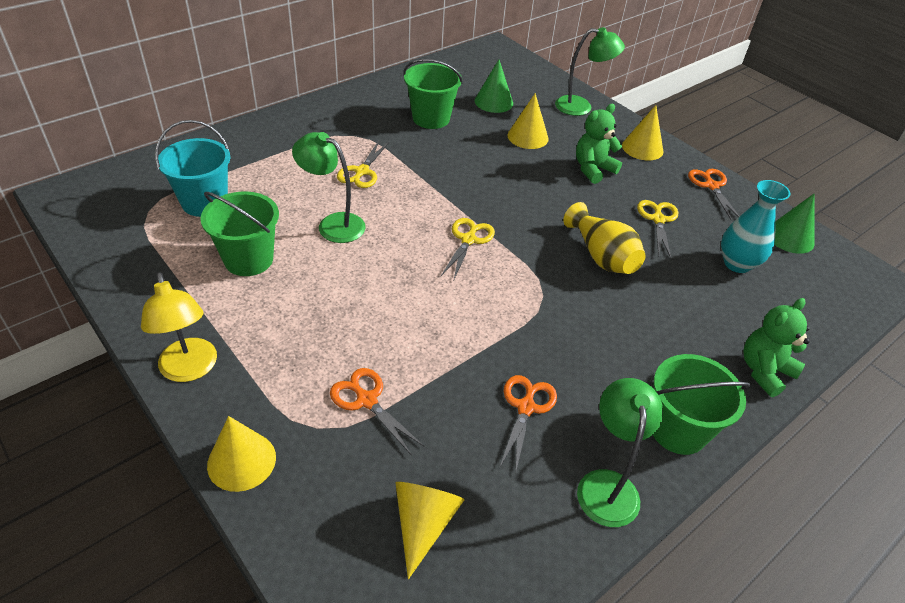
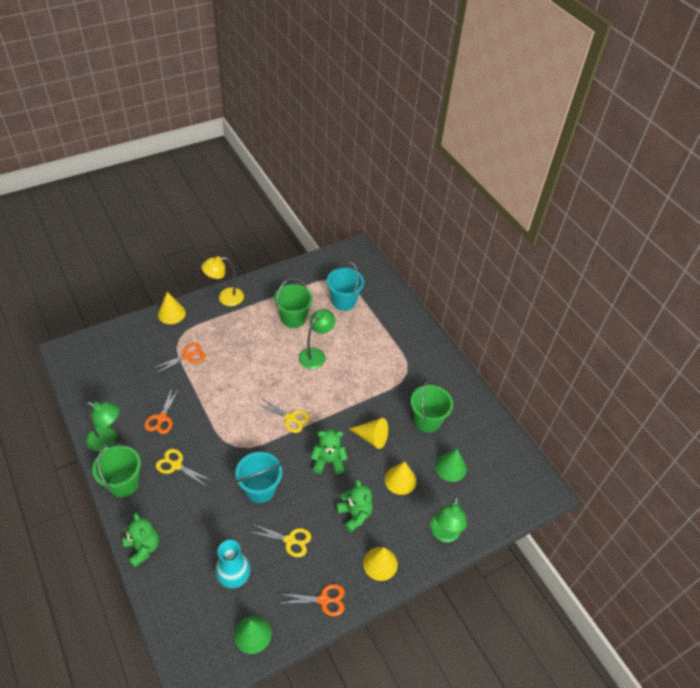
camera: 100 degrees right, 5 degrees up
(362, 172) = (365, 373): yellow scissors -> yellow scissors (176, 465)
(424, 524) = (119, 368): yellow cone -> yellow cone (372, 437)
(526, 407) = (161, 418): orange scissors -> orange scissors turned 75 degrees clockwise
(527, 196) = (328, 461): none -> green teddy bear
(601, 256) = (260, 489): yellow vase -> turquoise bucket

